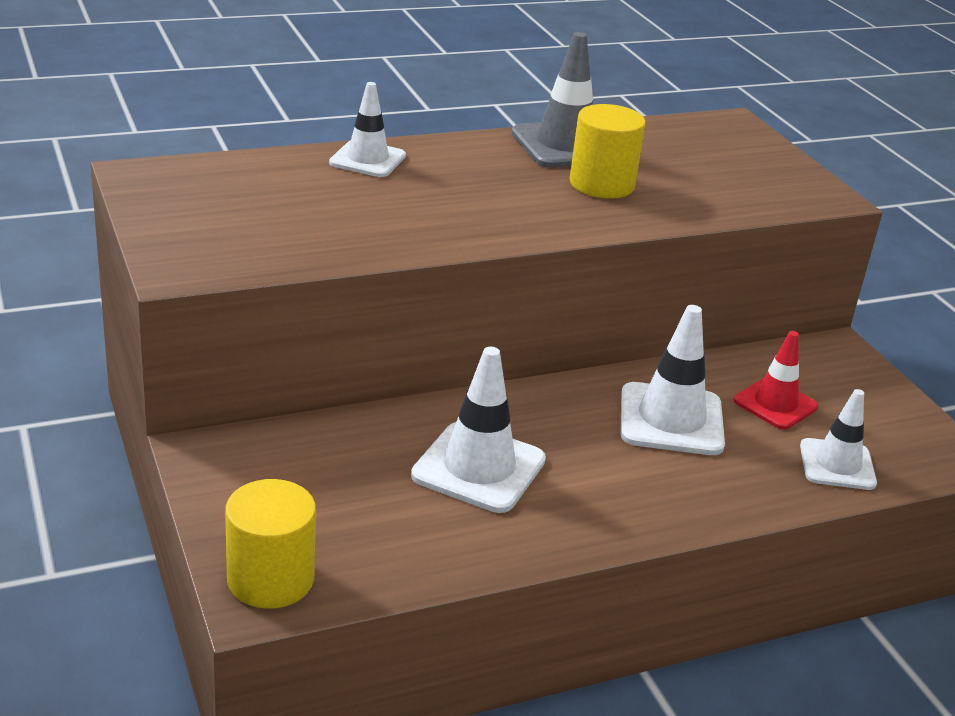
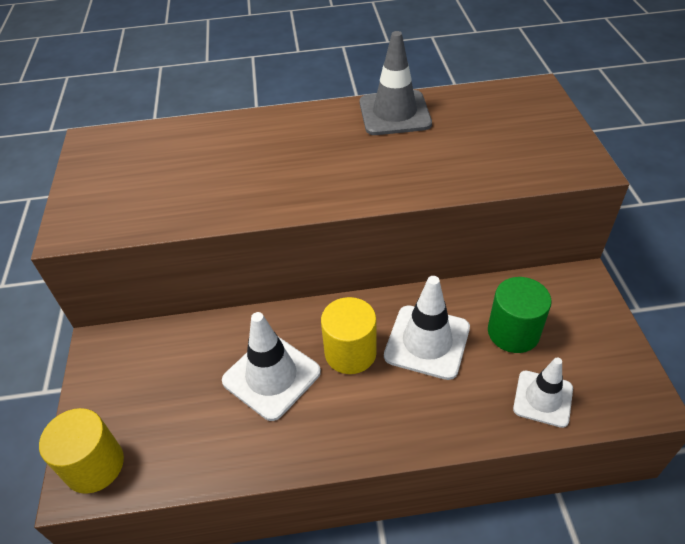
camera: 20 degrees right, 15 degrees up
(367, 159) = (246, 127): white traffic cone -> none
(602, 184) = (406, 152): yellow cylinder -> yellow cylinder (350, 352)
(775, 404) = (513, 332): red traffic cone -> green cylinder

